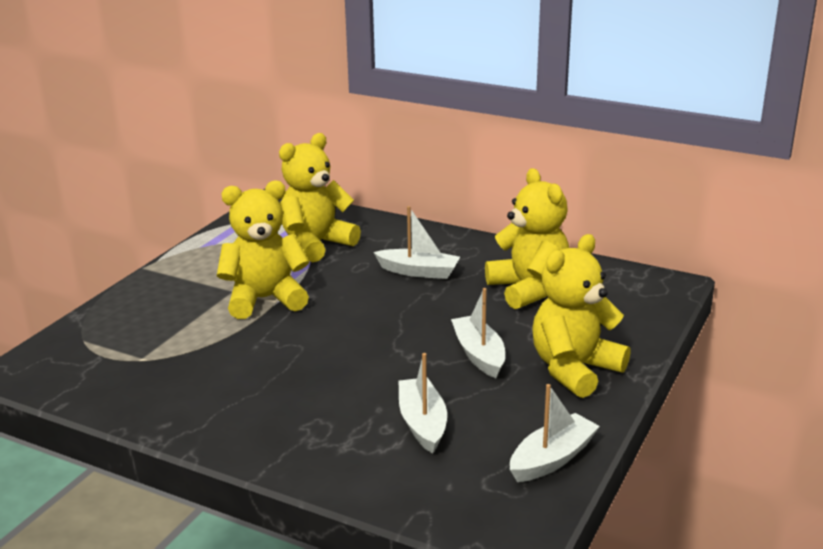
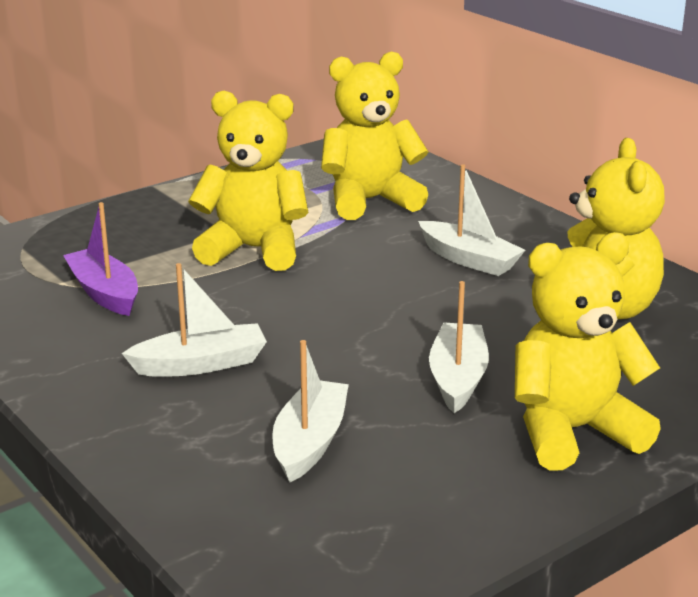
camera: 25 degrees right, 0 degrees up
(183, 358) = (104, 293): none -> purple boat
(552, 459) = (439, 537): white boat -> white boat (200, 364)

